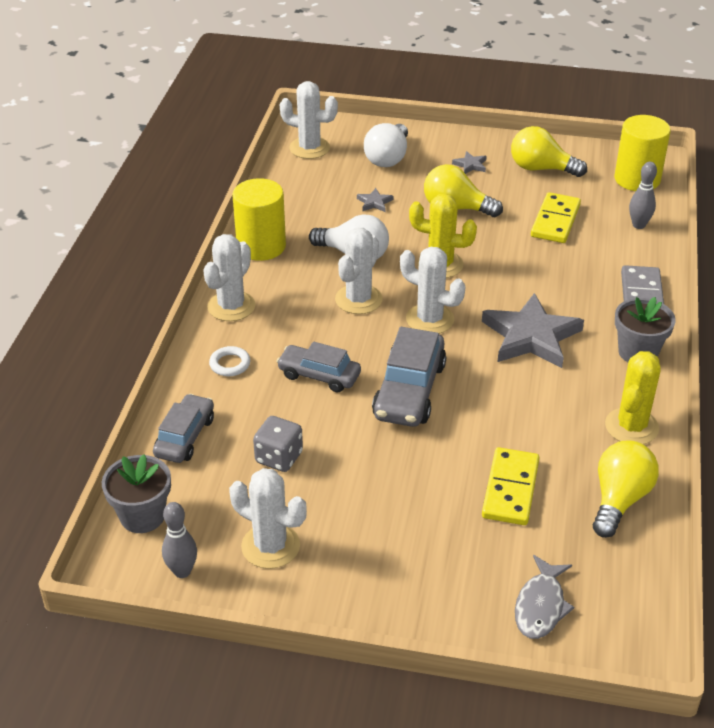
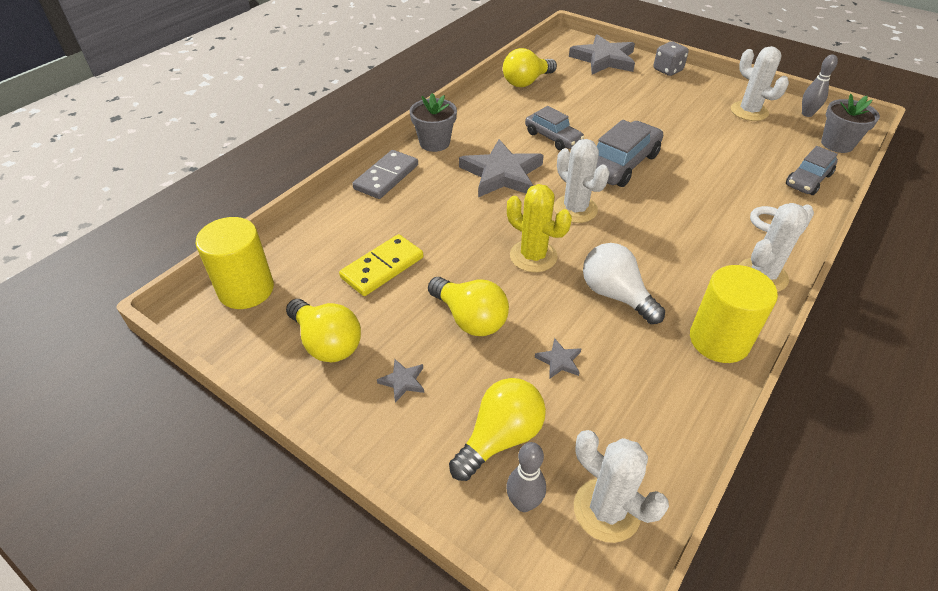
camera: 155 degrees left, 5 degrees up
(279, 457) = (735, 150): grey dice -> grey dice (667, 70)
(319, 375) = (690, 193): grey car -> grey car (553, 137)
(358, 299) = (631, 245): white cactus -> none
(388, 158) = (500, 438): white light bulb -> yellow light bulb
(510, 489) = (586, 100): yellow domino -> none
(540, 606) = (604, 59): grey fish -> grey star
(631, 427) = (484, 108): yellow cactus -> none
(638, 225) = (311, 237): grey bowling pin -> grey bowling pin (524, 503)

